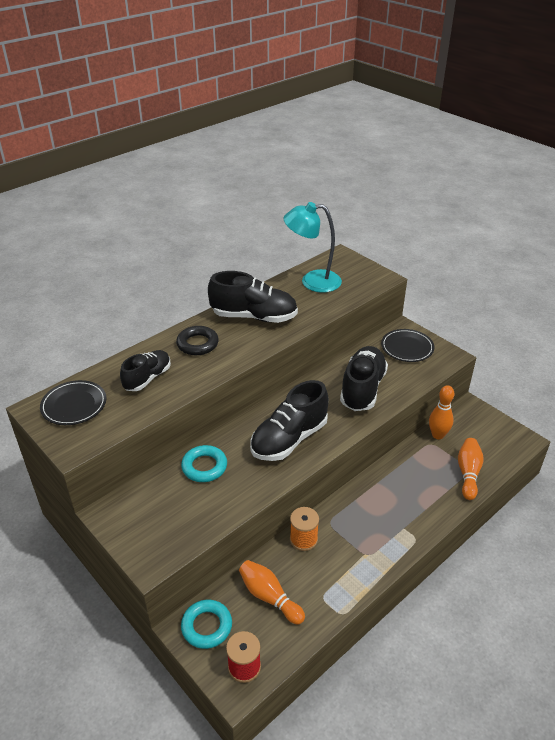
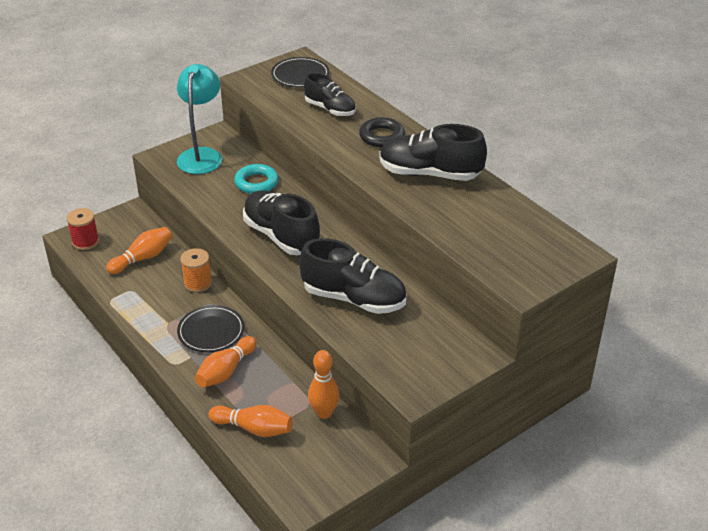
camera: 95 degrees right, 0 degrees up
(206, 626) = (128, 223): turquoise ring -> none
(254, 317) = (429, 174): black shoe -> black shoe turned 90 degrees clockwise
(312, 281) = (508, 223): turquoise lamp -> turquoise lamp (202, 155)
(407, 347) = (435, 351): black plate -> black plate (211, 331)
(413, 500) = (226, 371): none -> orange bowling pin

